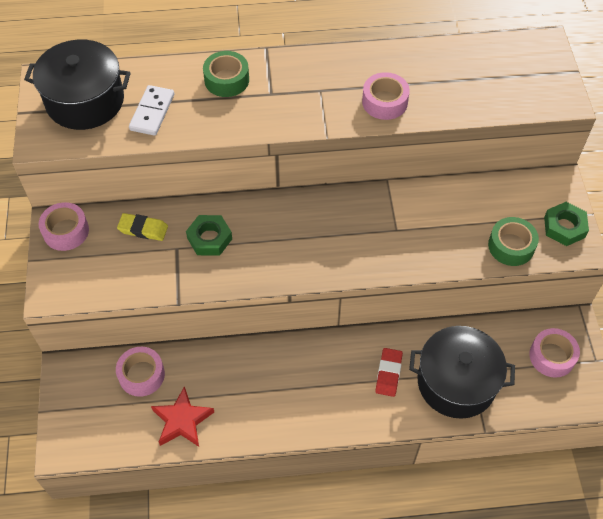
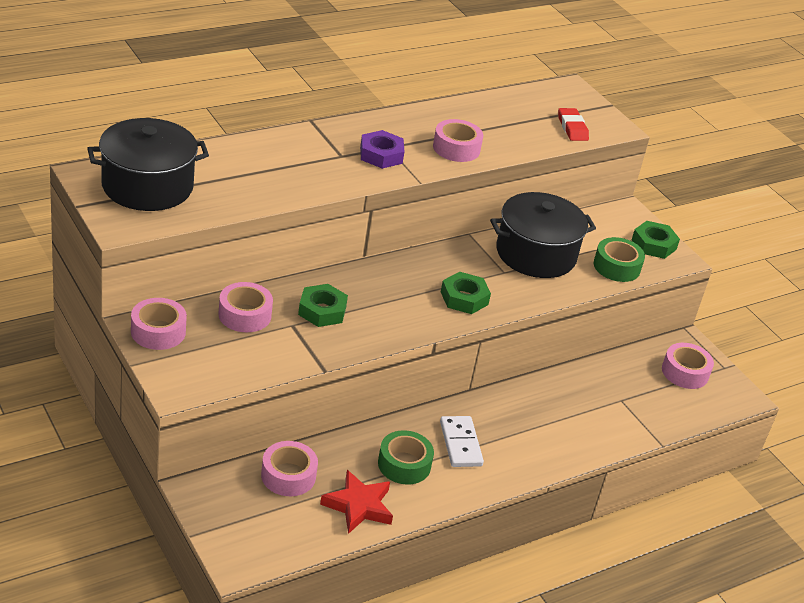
camera: 30 degrees left, 20 degrees down
(143, 229) = (245, 315): yellow eraser -> pink tape
(152, 112) = (228, 186): white domino -> white domino (460, 444)
(227, 80) = (288, 150): green tape -> green tape (404, 464)
(308, 98) = (381, 155): none -> purple nut
(342, 252) = (464, 298): none -> green nut
(388, 373) = (544, 418): red eraser -> red eraser (572, 128)
(456, 382) = (612, 411): black pot -> black pot (536, 254)

